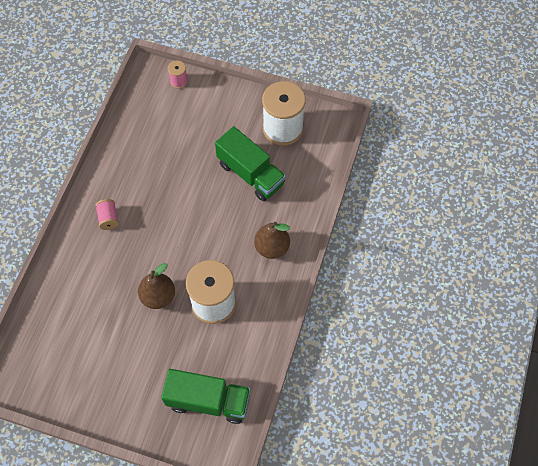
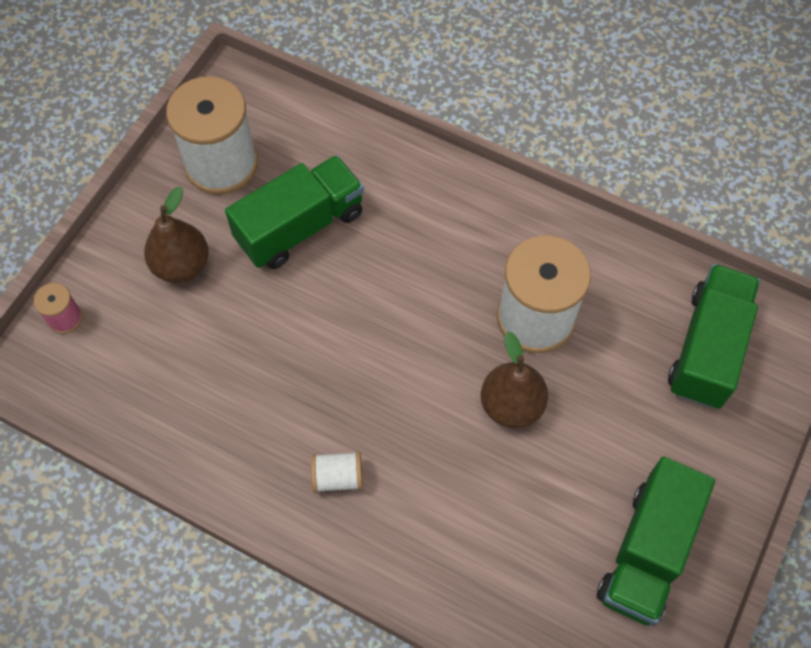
camera: 80 degrees left, 0 degrees up
(82, 375) = (647, 552): none -> green truck
(108, 218) = (337, 477): pink spool -> white spool
(272, 247) = (448, 216): brown pear -> brown pear (181, 265)

